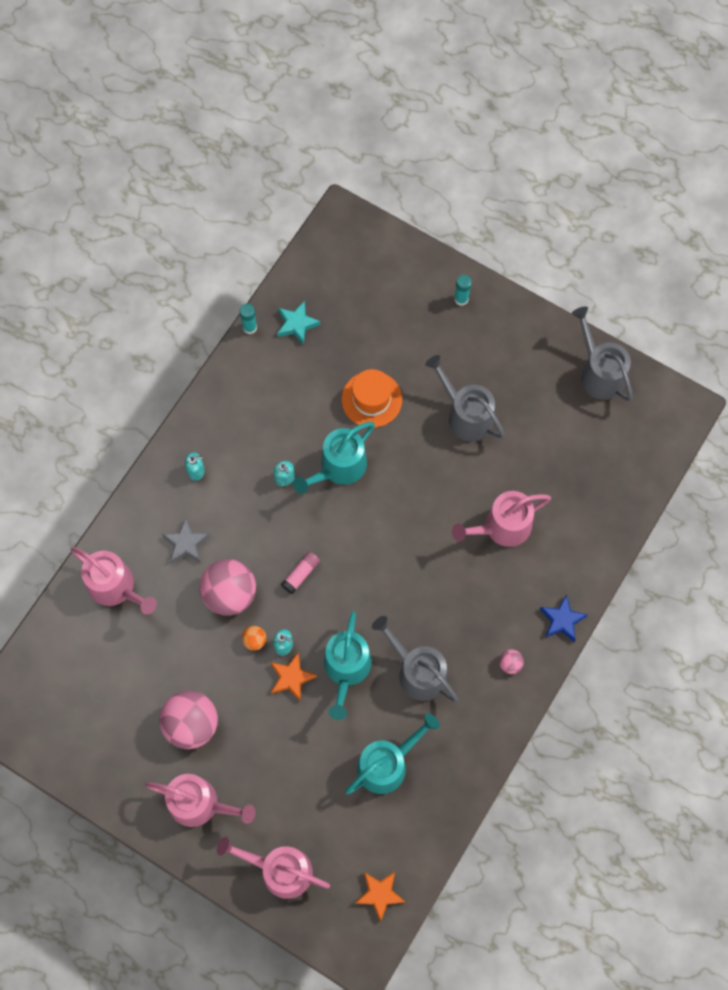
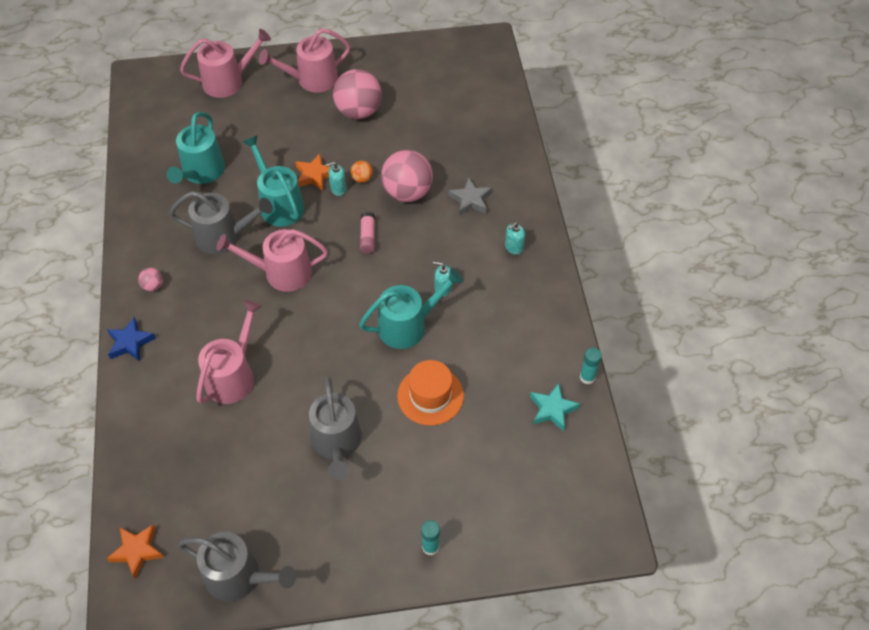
camera: 140 degrees right, 15 degrees down
(115, 587) = (490, 146): pink watering can -> pink watering can (282, 273)
(339, 467) = (408, 326): turquoise watering can -> turquoise watering can turned 60 degrees clockwise
(379, 894) = (150, 108): orange star -> orange star (137, 551)
(466, 415) = (337, 443): grey watering can -> grey watering can turned 75 degrees clockwise

